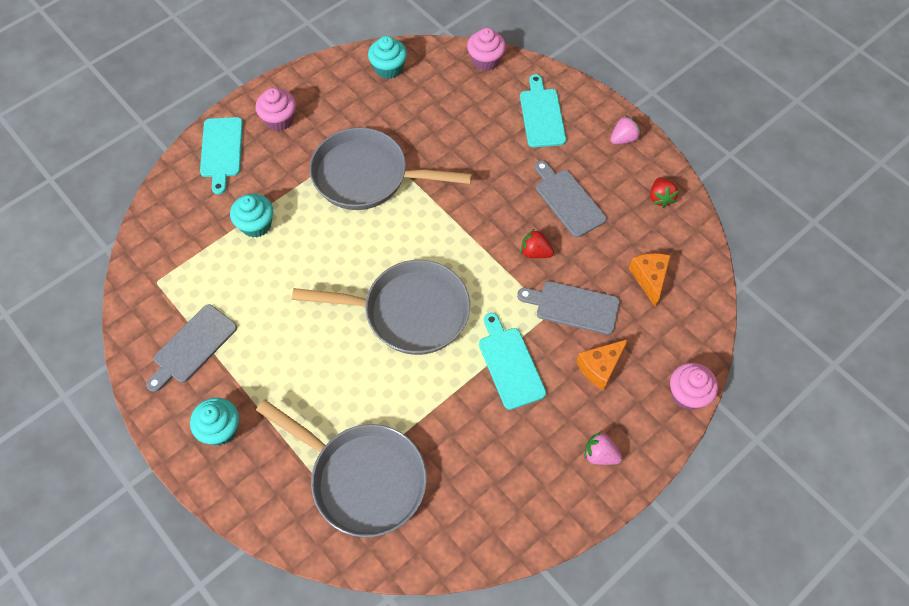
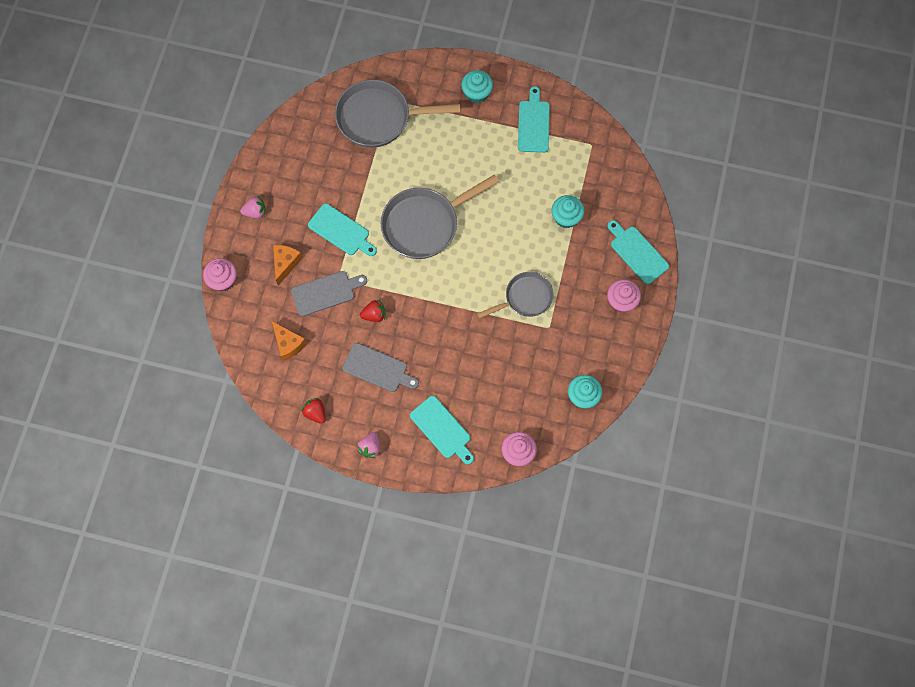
camera: 145 degrees right, 10 degrees up
(192, 346) = (533, 124): grey cutting board -> turquoise cutting board
(367, 176) = (525, 298): grey pan -> grey pan, size x0.62

